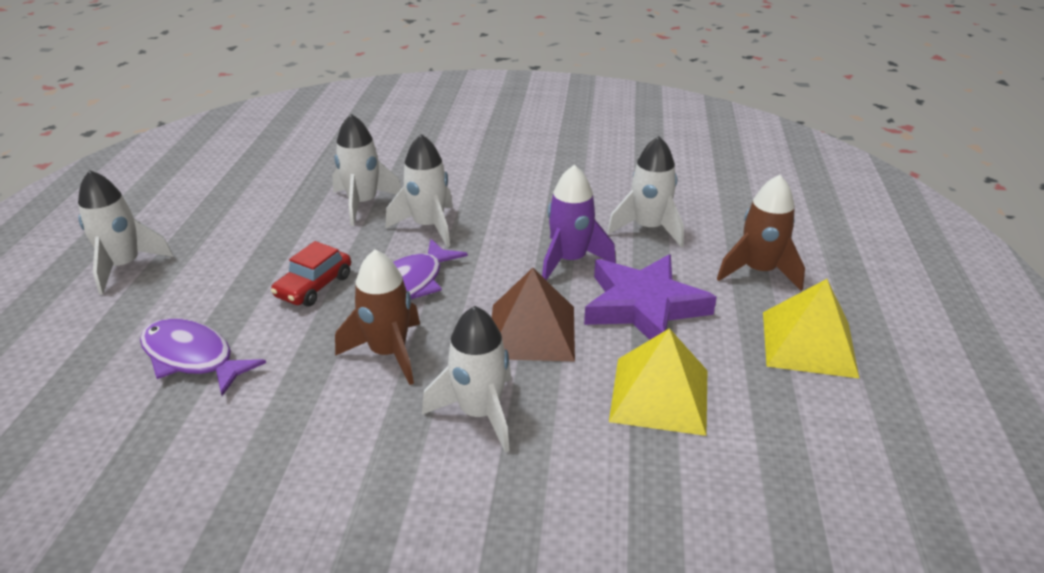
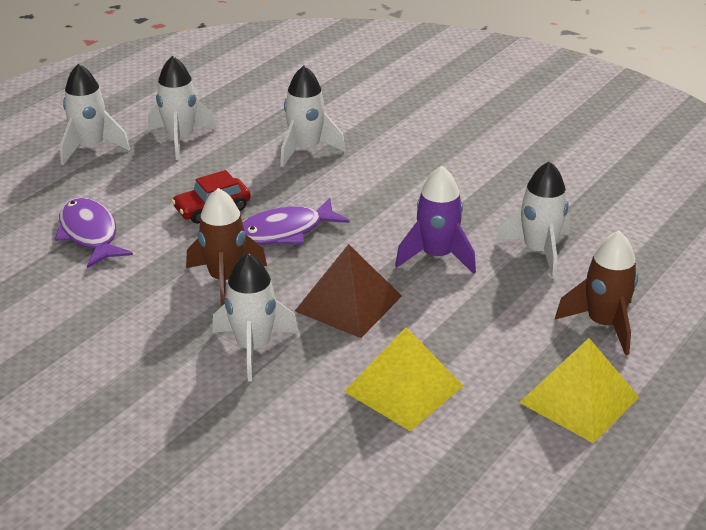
camera: 30 degrees right, 0 degrees up
(428, 226) = (343, 187): white rocket -> white rocket (180, 139)
(644, 306) = (463, 316): purple star -> none

